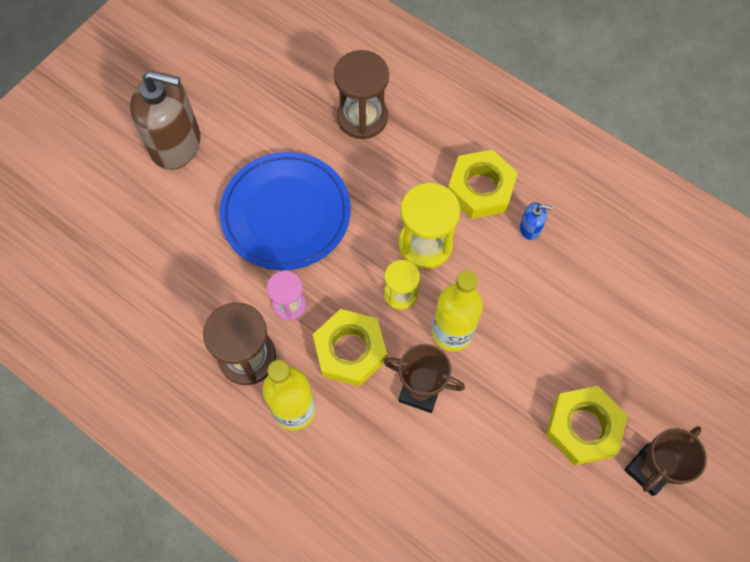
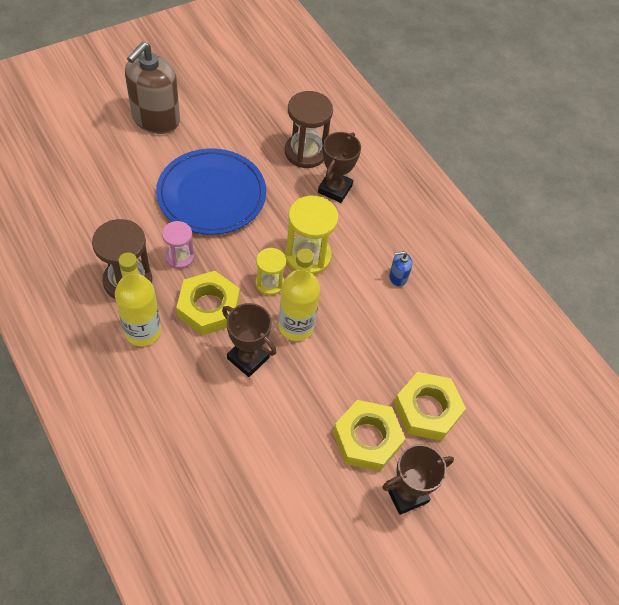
camera: 15 degrees right, 10 degrees down
(176, 144) = (155, 119): brown soap dispenser -> brown soap dispenser turned 90 degrees clockwise
(415, 150) = (335, 189): none -> brown trophy
(480, 189) = (372, 234): yellow nut -> yellow nut (427, 409)
(530, 228) = (397, 277): blue soap dispenser -> blue soap dispenser turned 150 degrees clockwise

